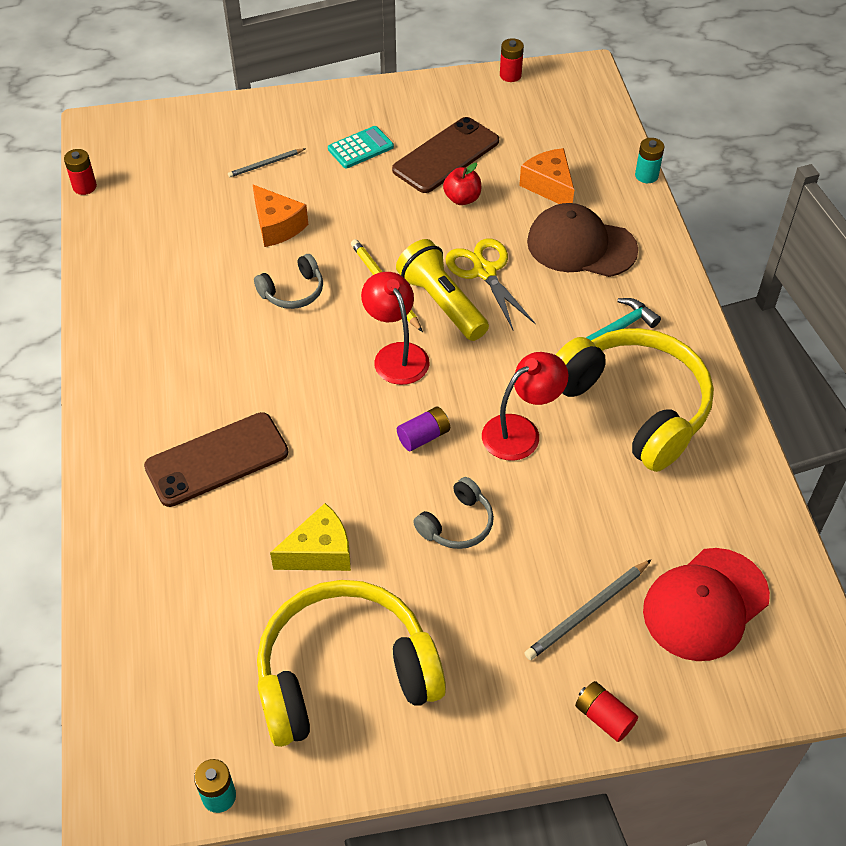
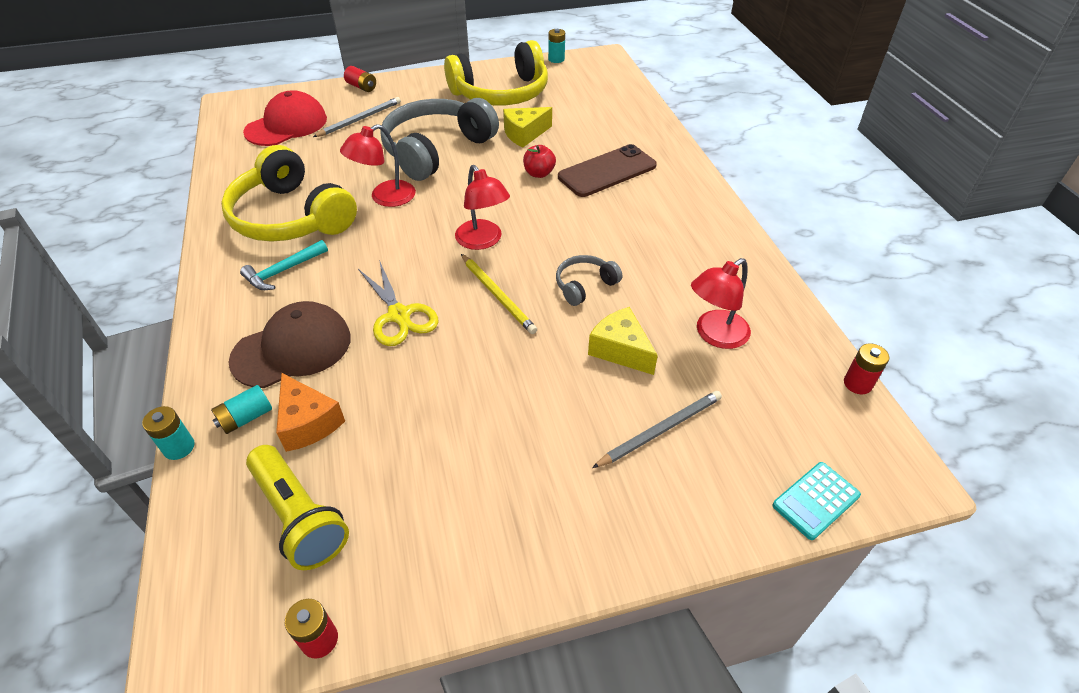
camera: 175 degrees right, 5 degrees down
(184, 234) = (714, 335): none -> red lamp
(265, 164) = (660, 430): grey pencil -> grey pencil, size x1.54
(277, 226) = (620, 350): orange cheese -> yellow cheese
(360, 148) = (546, 465): turquoise calculator -> turquoise calculator (816, 501)
(424, 436) = (459, 191): purple battery -> none
(442, 303) = (443, 284): yellow flashlight -> yellow flashlight (299, 517)
(446, 156) = (433, 460): brown phone -> none
(457, 524) = (436, 150): grey headphones -> grey headphones, size x2.20
(462, 199) = (416, 398): red apple -> red apple (539, 173)
(581, 246) = (292, 348): brown cap -> brown cap turned 45 degrees counterclockwise
(602, 192) = (246, 418): none -> turquoise battery

